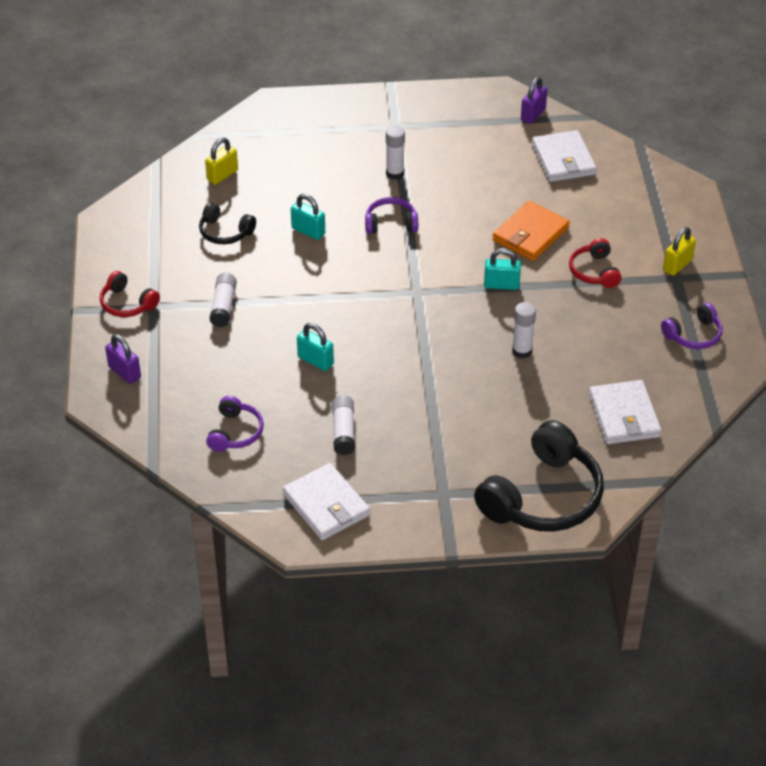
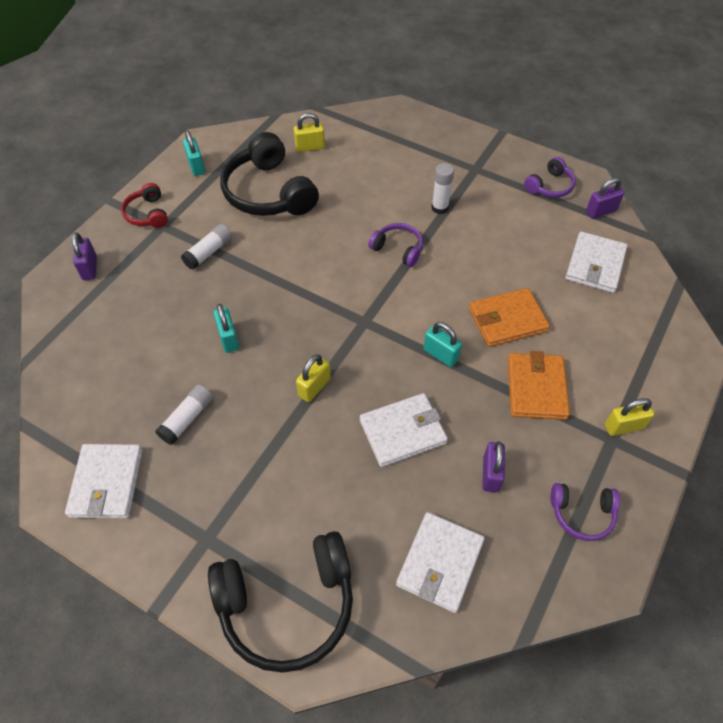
camera: 35 degrees right, 10 degrees up
(225, 232) = (268, 192): black headphones -> black headphones, size x1.98
(235, 432) = (110, 367): purple headphones -> purple headphones (550, 186)
(308, 231) = (329, 222): turquoise padlock -> turquoise padlock (196, 166)
(424, 358) = (314, 387): none -> yellow padlock
(522, 351) = (403, 431): white glue stick -> white wallet
(594, 271) = (536, 388): red headphones -> orange wallet
(611, 344) = (491, 474): none -> purple padlock

